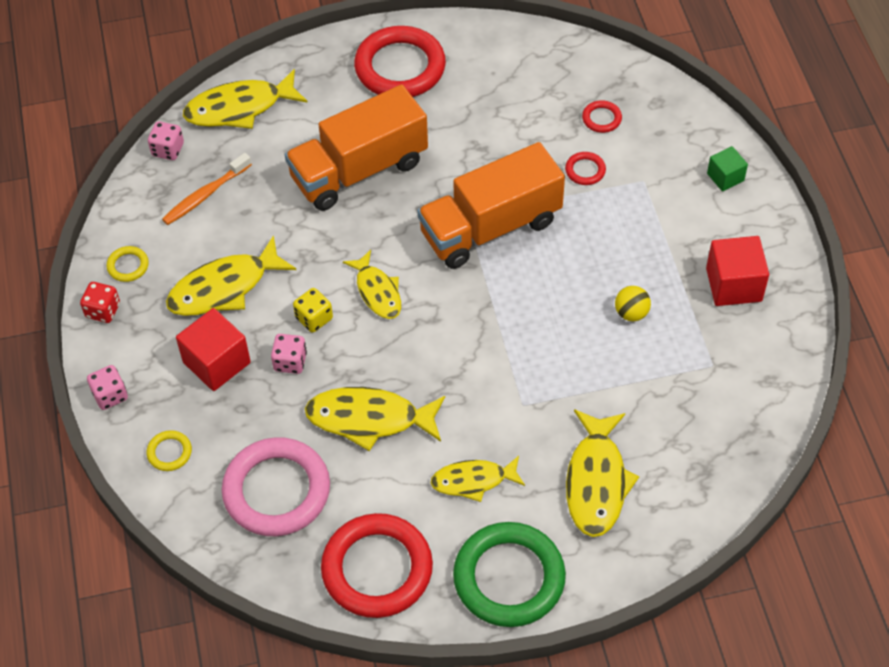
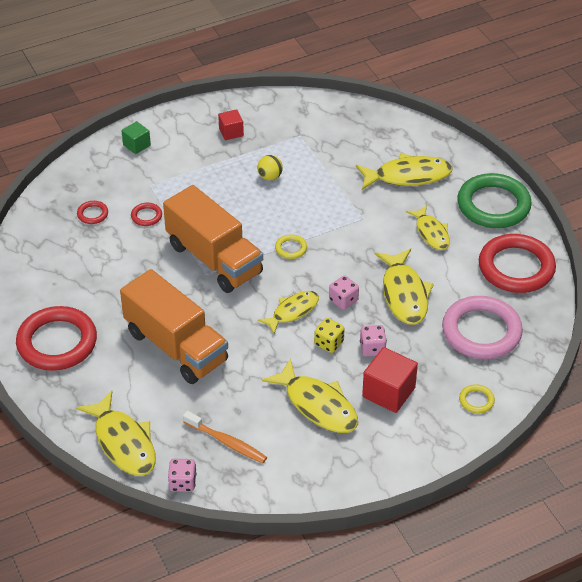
camera: 105 degrees left, 10 degrees down
(103, 310) = (365, 480): red dice -> none
(110, 395) = (442, 452): pink dice -> pink dice (343, 300)
(128, 266) = (315, 476): yellow ring -> yellow ring (291, 248)
(733, 284) = (231, 132): red cube -> red cube, size x0.59

